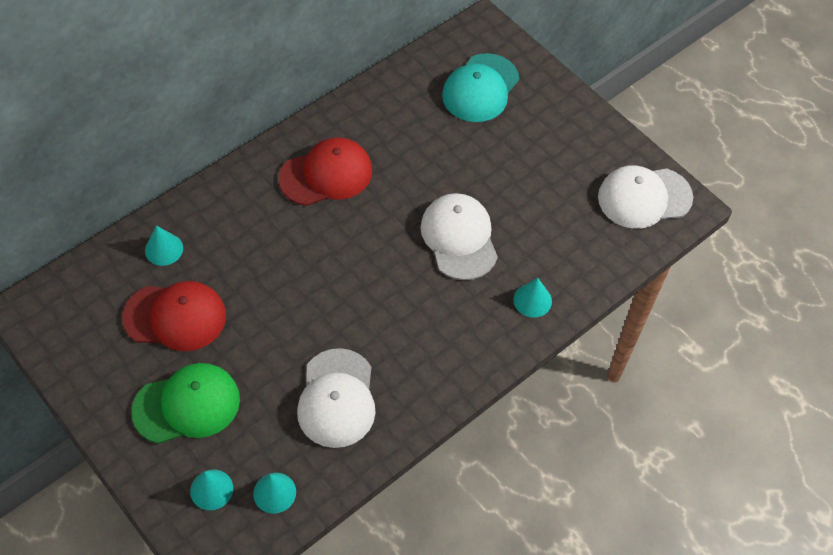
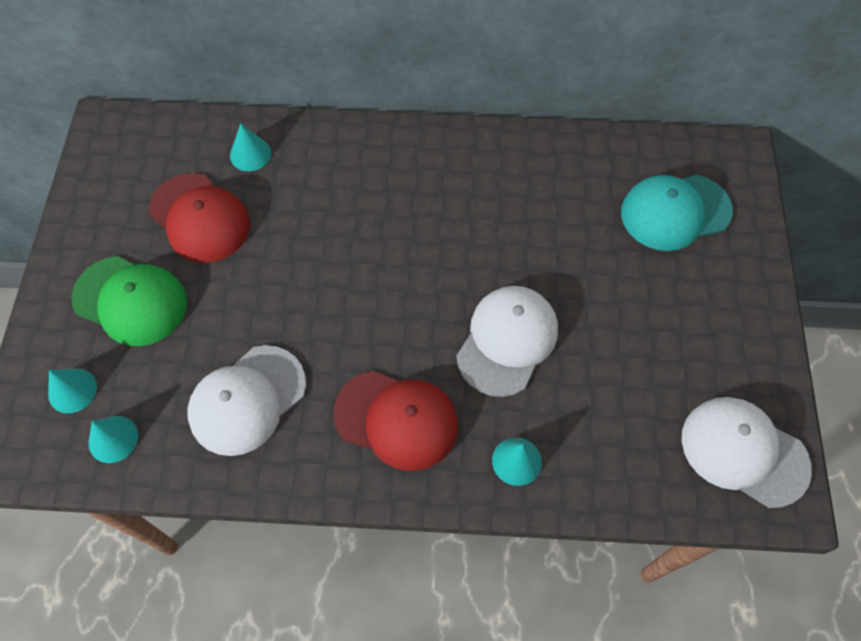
camera: 45 degrees right, 5 degrees up
(326, 174) = (446, 189): red cap -> red cap (396, 420)

